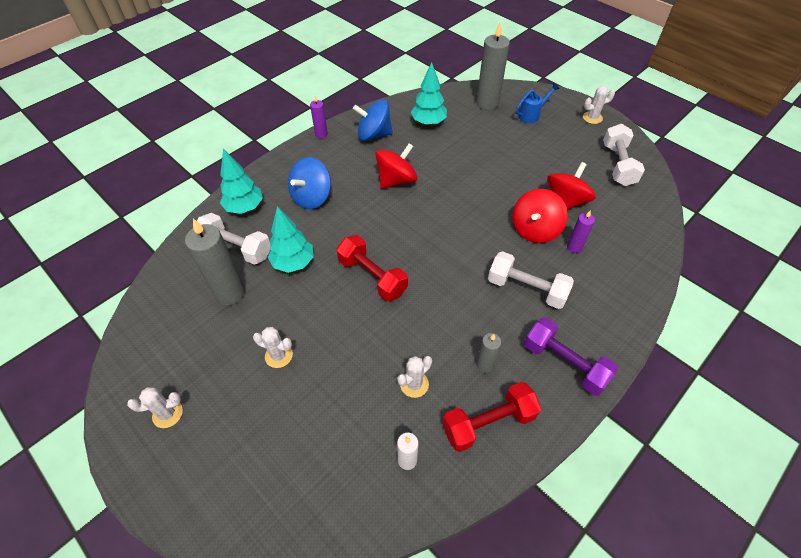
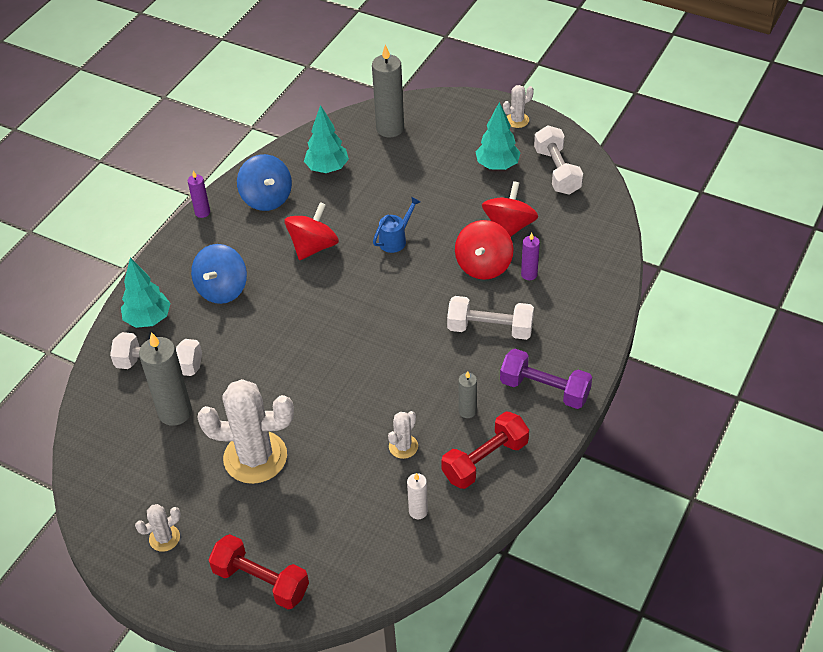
camera: 15 degrees left, 5 degrees down
(279, 355) = (255, 457): white cactus -> white cactus, size x2.16
(293, 263) = (232, 364): turquoise tree -> turquoise tree (497, 166)
(372, 276) = (324, 357): red dumbbell -> red dumbbell (261, 581)
(374, 134) = (267, 198): blue spinning top -> blue spinning top turned 105 degrees counterclockwise
(531, 115) = (446, 132): blue watering can -> blue watering can (395, 240)

